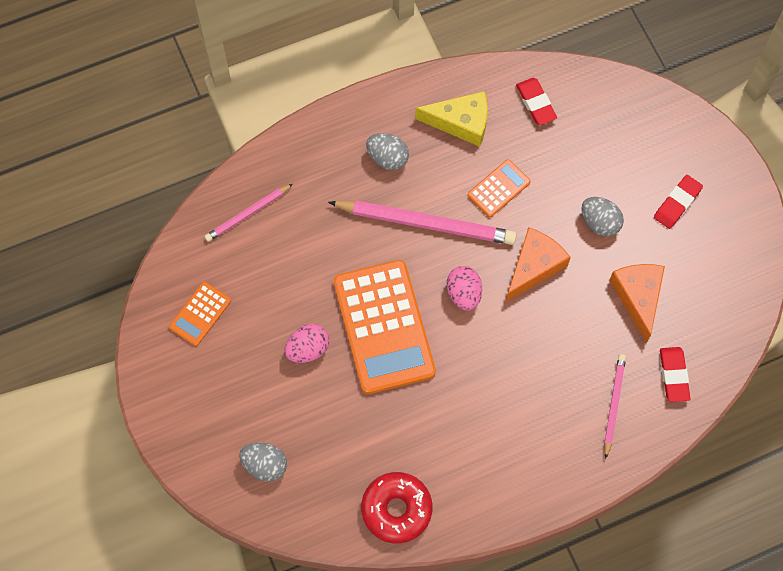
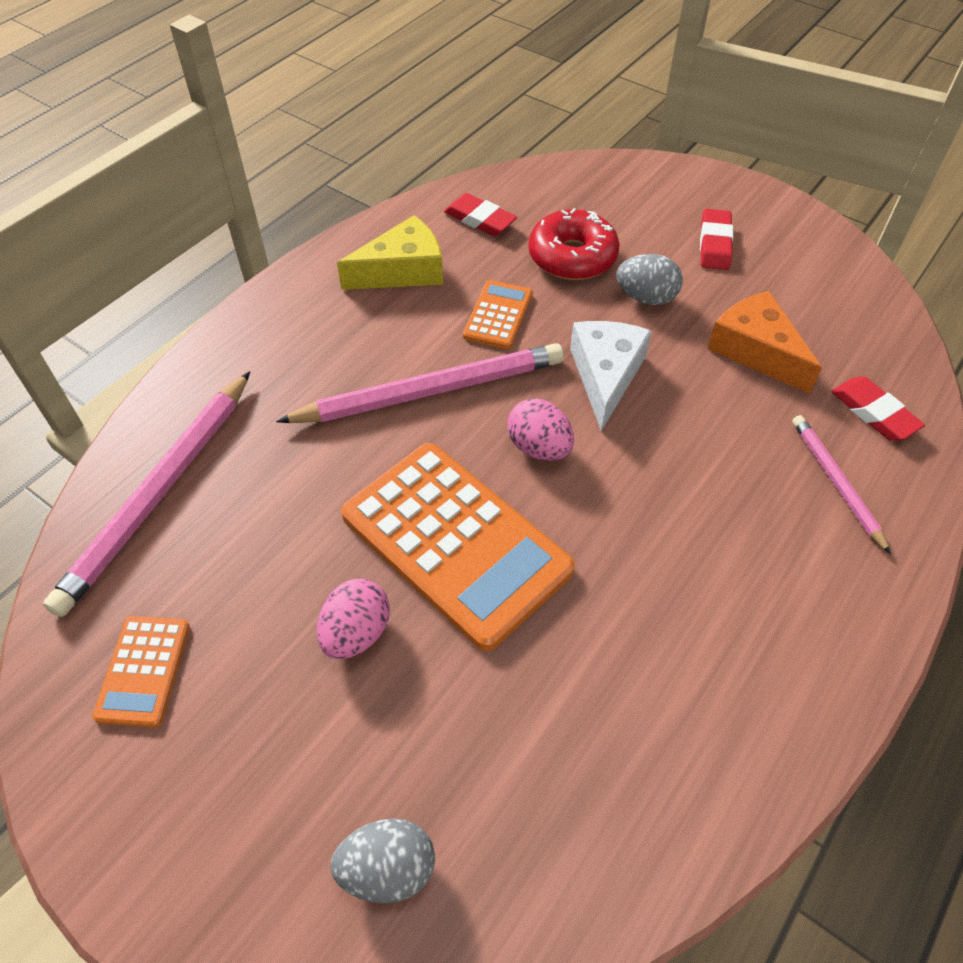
camera: 30 degrees left, 15 degrees down
(248, 214) = (159, 492): pink pencil -> pink pencil, size x1.83
(387, 158) = (331, 343): grey egg -> none
(396, 509) = (660, 811): red donut -> red donut (572, 257)
(534, 266) = (605, 375): orange cheese -> white cheese

